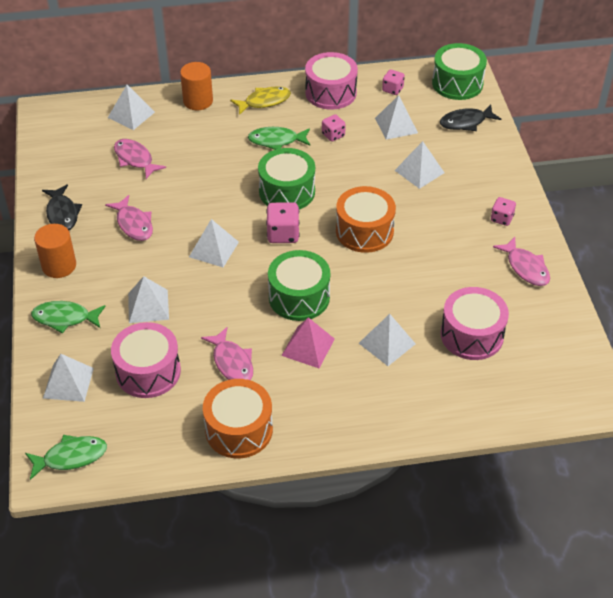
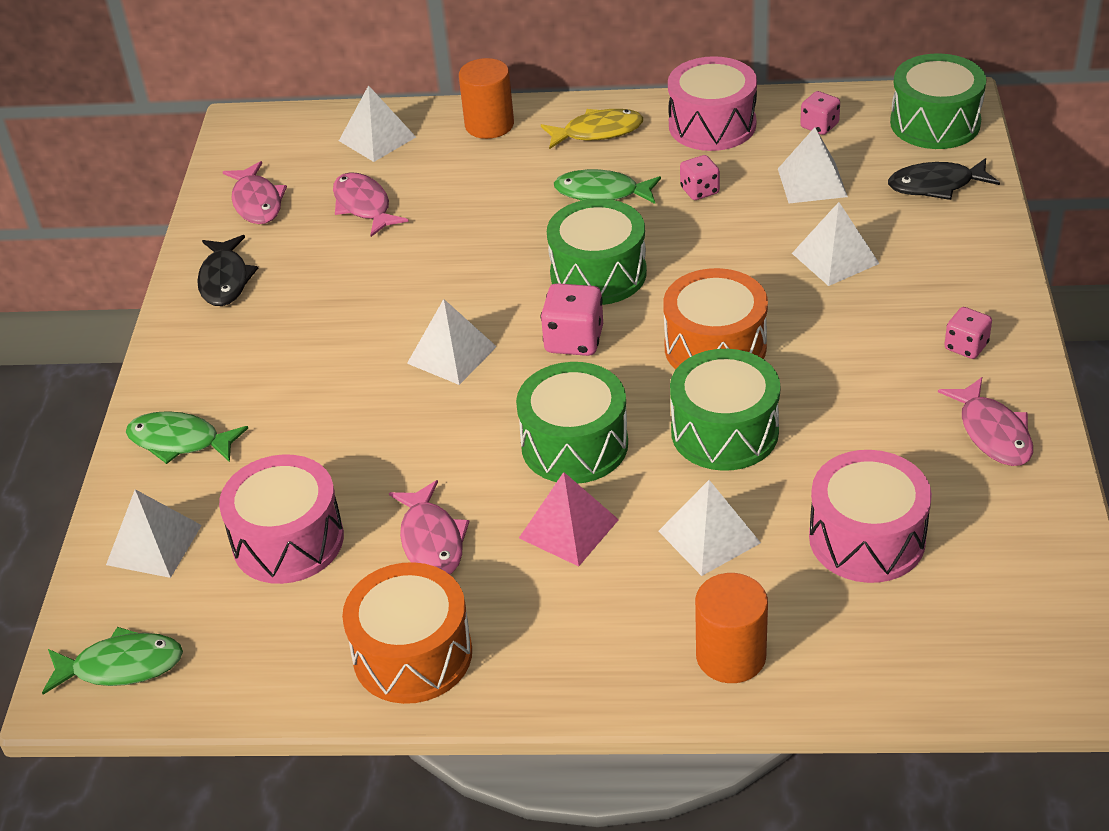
camera: 15 degrees right, 5 degrees down
(59, 266) = (195, 359): orange cylinder -> orange cylinder (731, 656)
(134, 224) = (333, 305): pink fish -> pink fish (257, 202)
(148, 306) = (318, 435): white pyramid -> none
(381, 281) = (724, 432): none -> green drum

